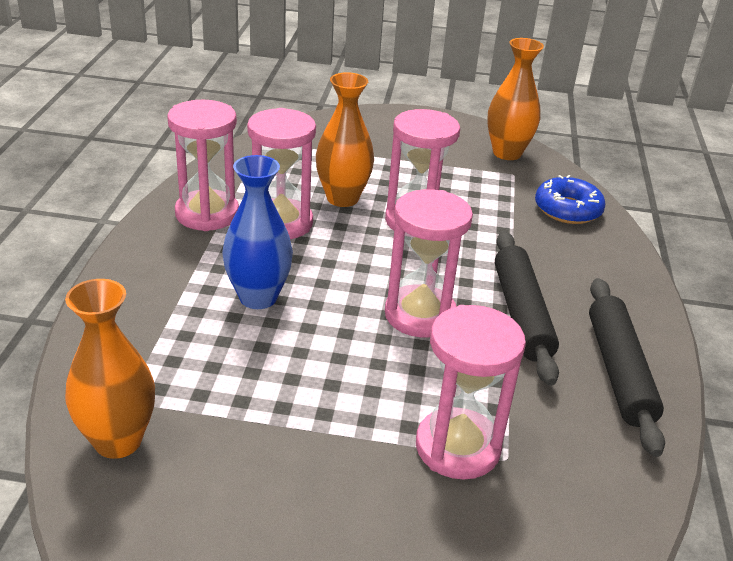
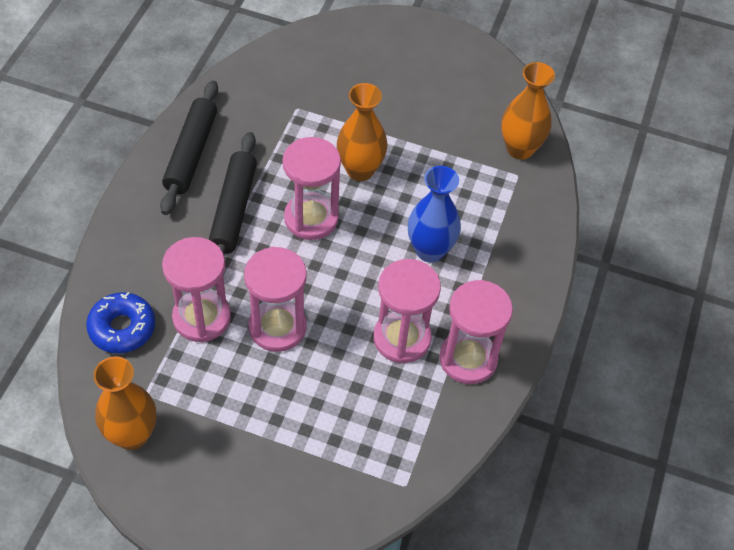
camera: 170 degrees left, 20 degrees up
(342, 198) = (338, 369): orange vase -> orange vase (360, 170)
(457, 447) = (322, 118): pink hourglass -> pink hourglass (201, 317)

